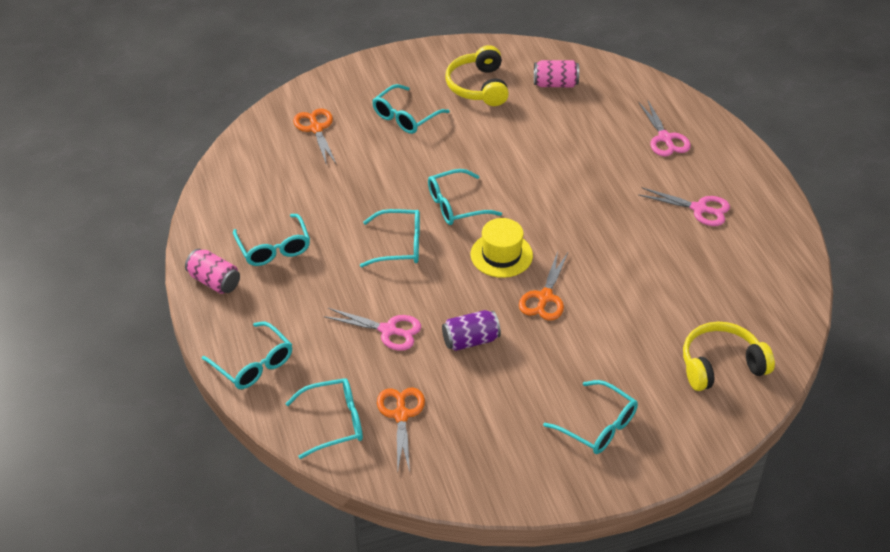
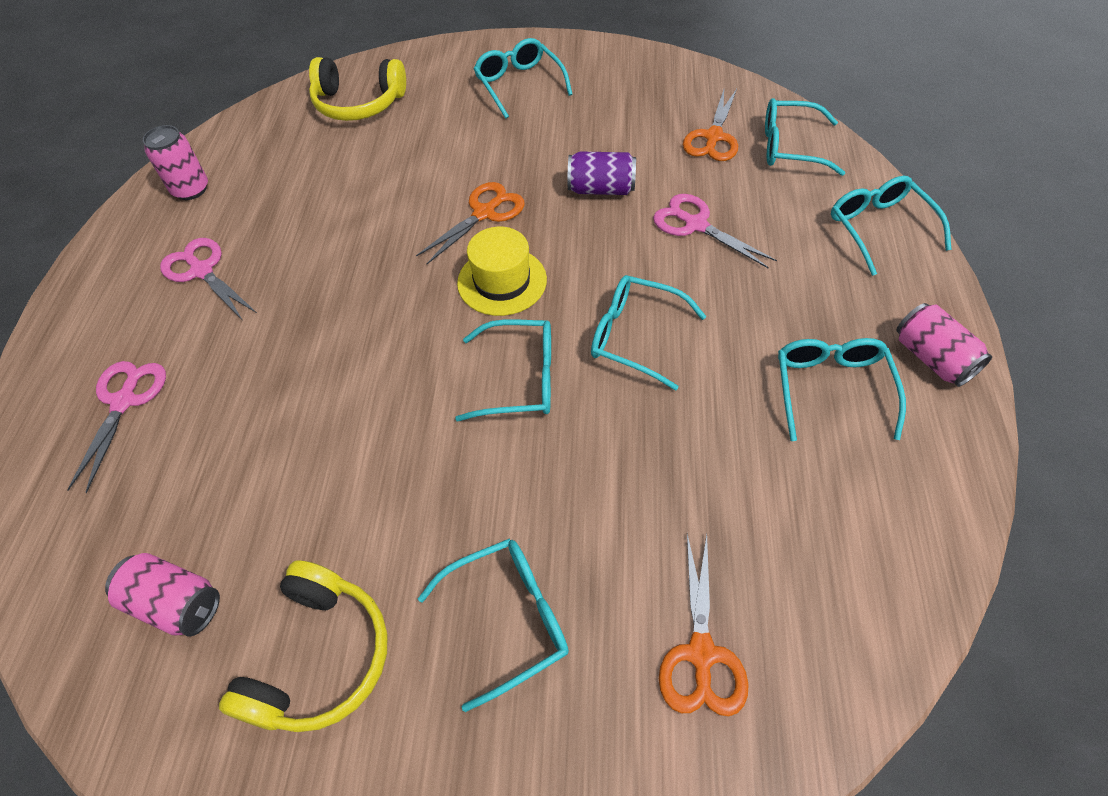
camera: 155 degrees left, 10 degrees up
(770, 256) = (191, 189): none -> pink can

